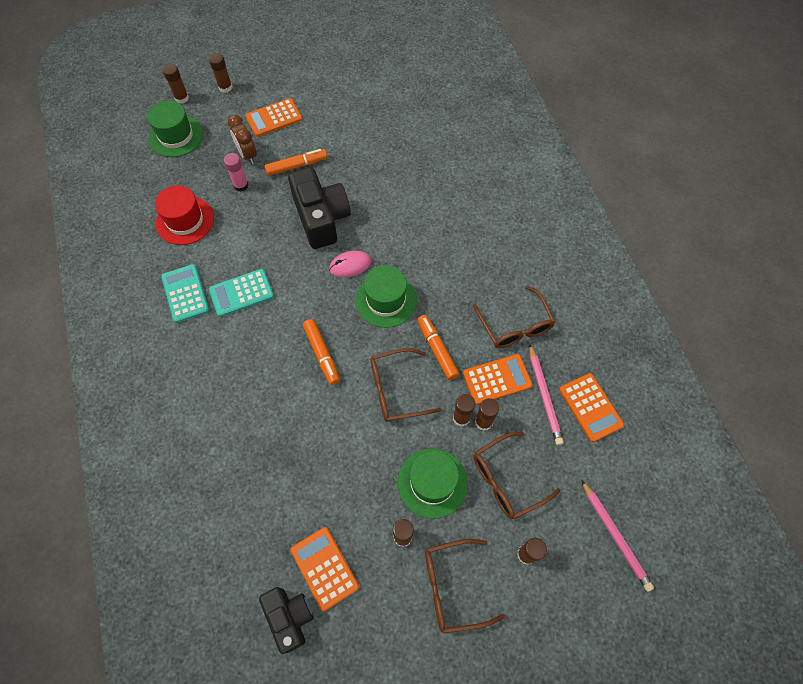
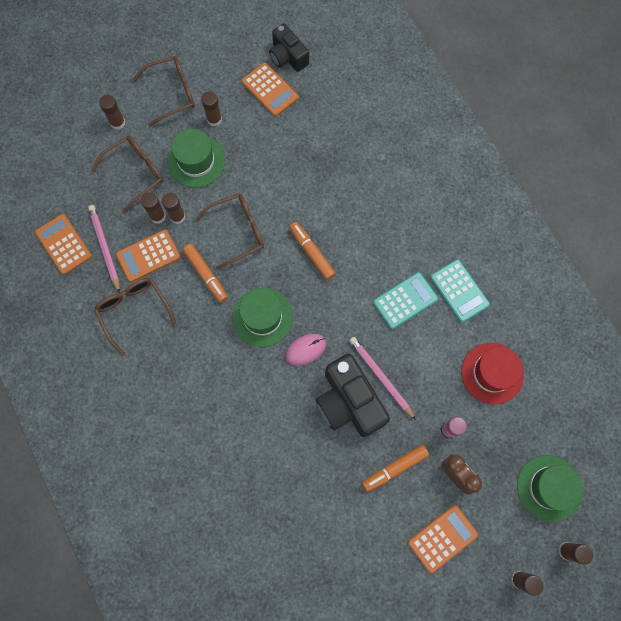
camera: 170 degrees right, 10 degrees up
(615, 536) = (48, 146): pink pencil -> pink pencil (381, 377)

